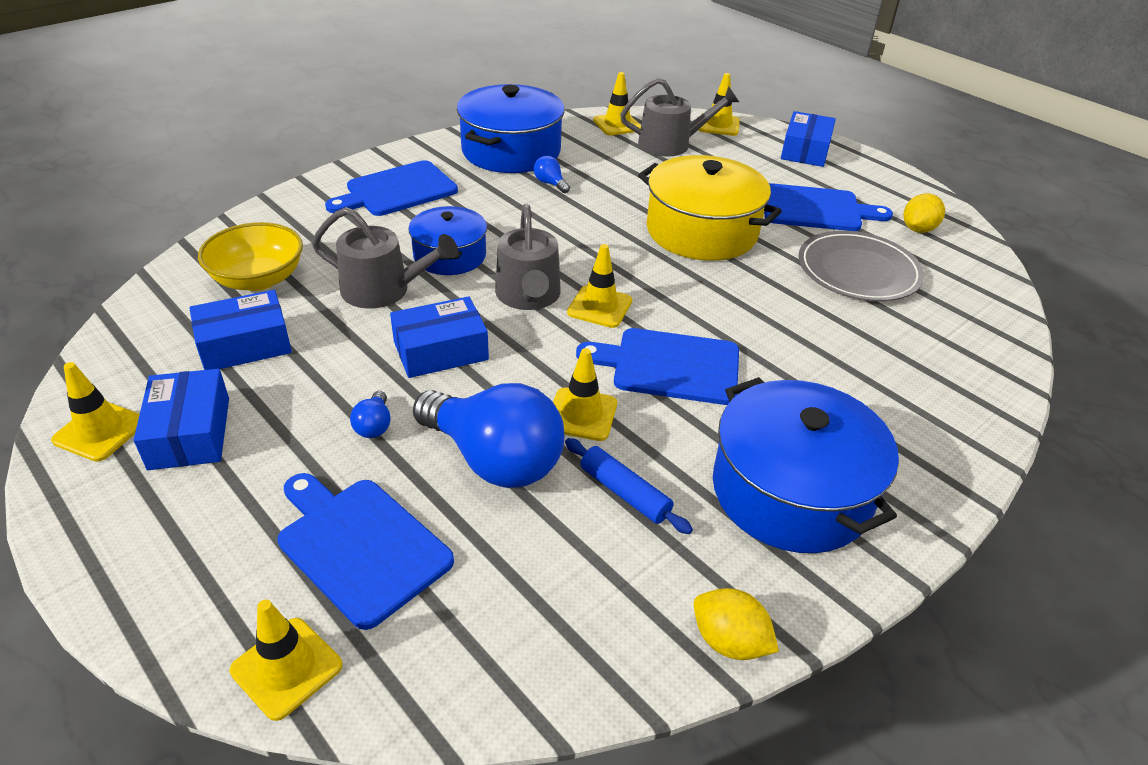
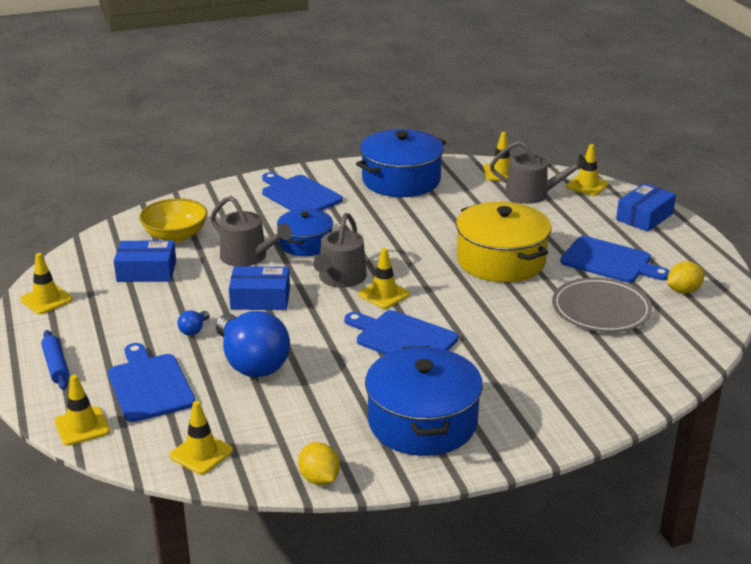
camera: 25 degrees right, 10 degrees down
(189, 433) = (91, 311): blue box -> none
(397, 190) = (299, 195): blue cutting board -> blue cutting board turned 60 degrees clockwise
(550, 183) = (413, 208): blue light bulb -> none
(581, 414) = (322, 352): yellow traffic cone -> yellow traffic cone (201, 453)
(624, 493) = (316, 397): blue rolling pin -> blue rolling pin (56, 366)

